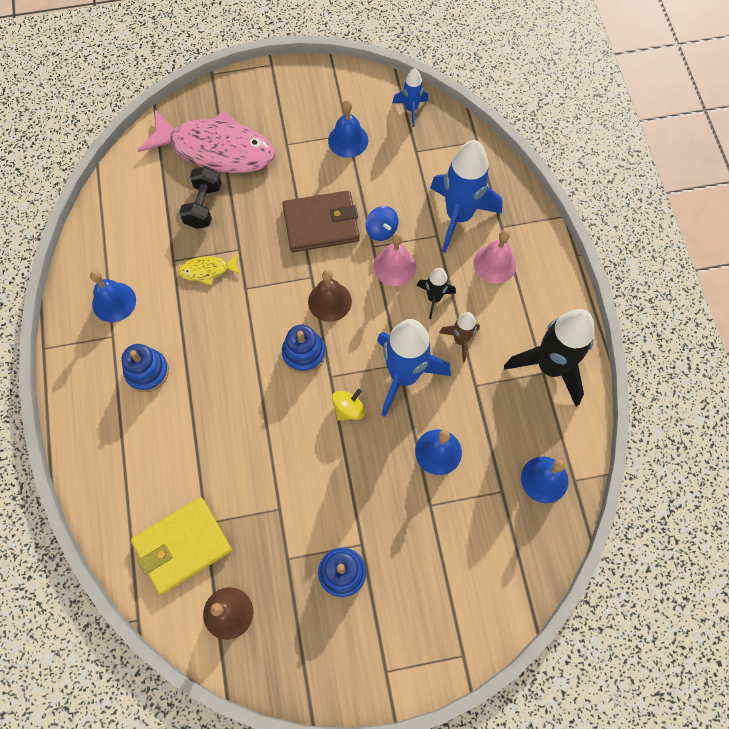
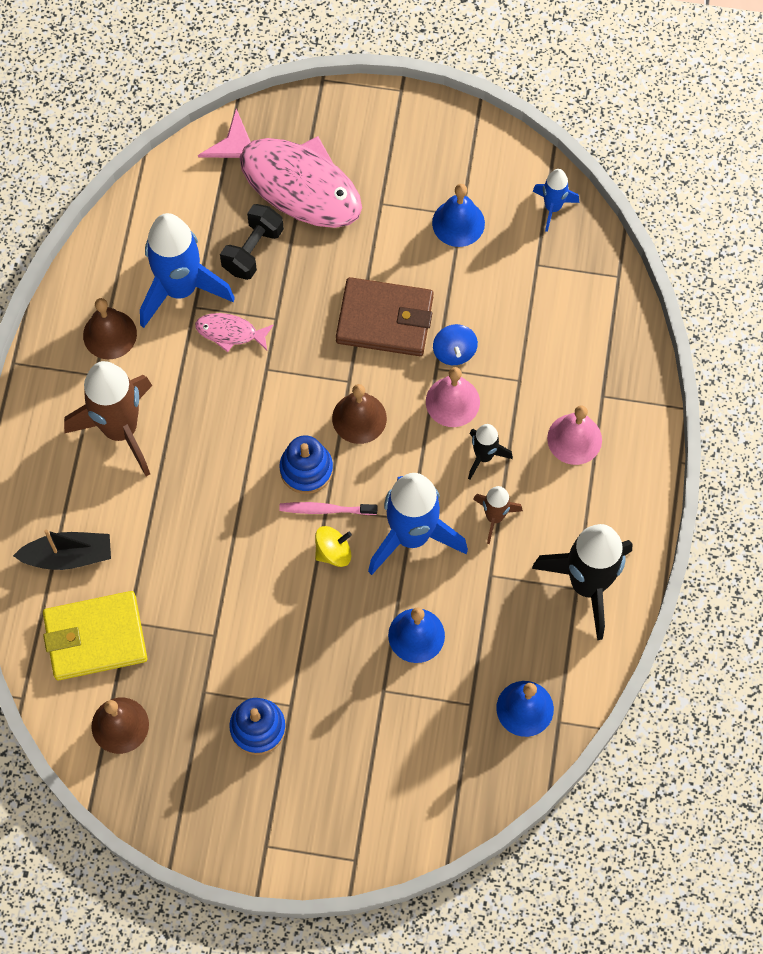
camera: 20 degrees right, 0 degrees up
(114, 302) = (110, 334): blue bell -> brown bell
(138, 486) = (68, 556): none -> black boat
(147, 371) = (121, 430): blue stacking toy -> brown rocket
(207, 270) = (230, 332): yellow fish -> pink fish
(330, 378) = (325, 509): none -> pink toothbrush
(458, 216) = (555, 365): blue rocket -> blue rocket (180, 289)

